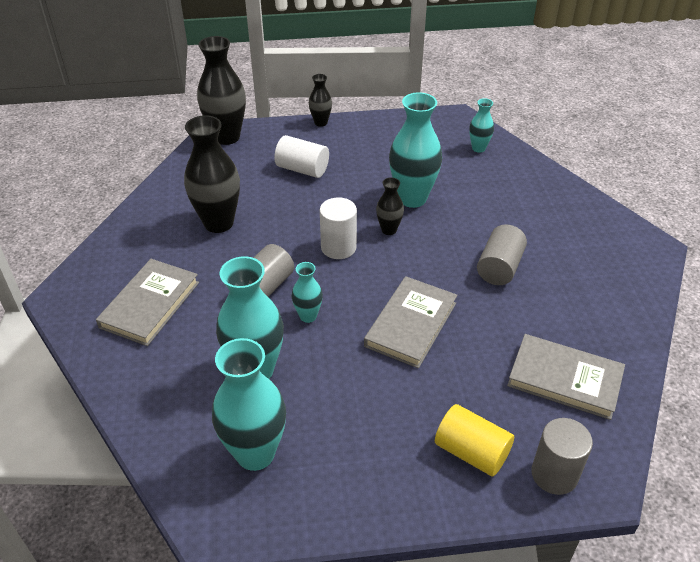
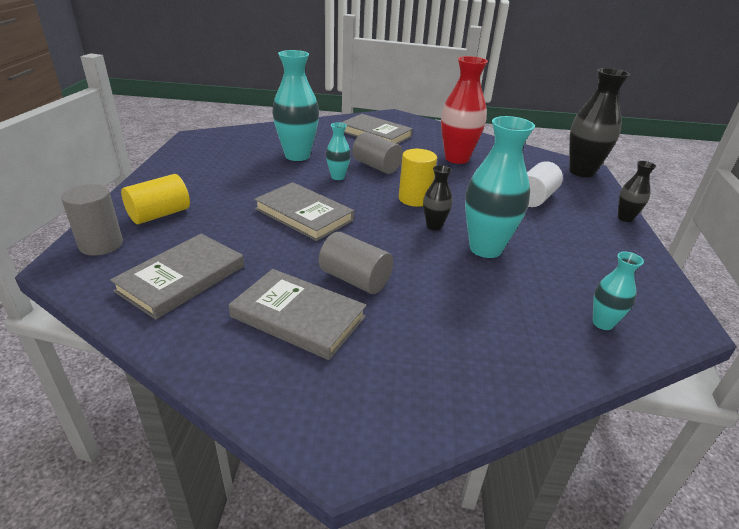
camera: 100 degrees right, 10 degrees down
(218, 223) = (456, 158): black vase -> red vase
(255, 453) = (232, 149): turquoise vase -> none
(338, 247) = (414, 199): white cylinder -> yellow cylinder
(564, 290) = (298, 317): none -> grey book

